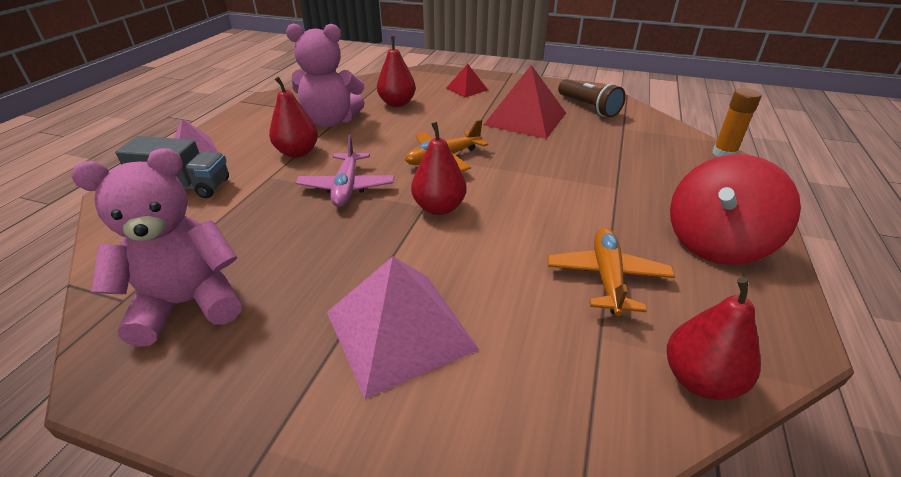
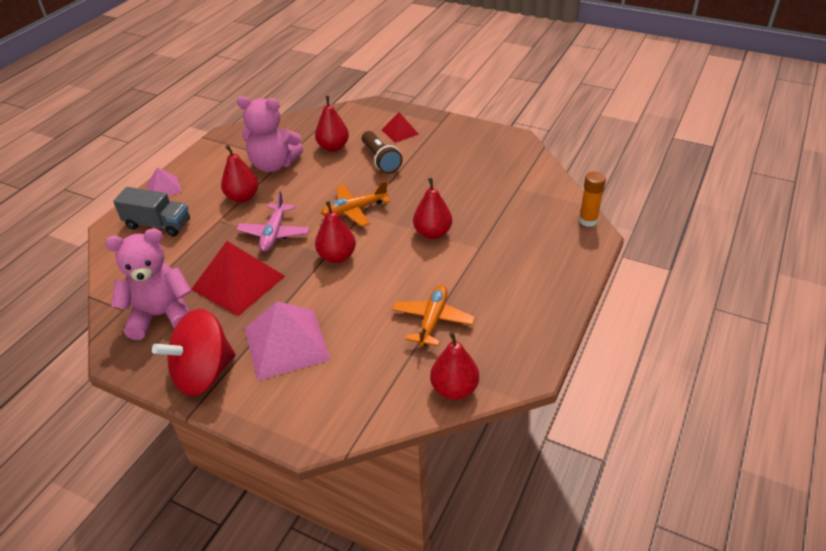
camera: 10 degrees right, 5 degrees up
(525, 118) = (438, 171): red pyramid -> red pyramid (238, 282)
(551, 175) = (432, 233): none -> red pear
(588, 107) = (500, 161): brown flashlight -> brown flashlight (380, 160)
(716, 243) = (525, 301): red spinning top -> red spinning top (203, 373)

